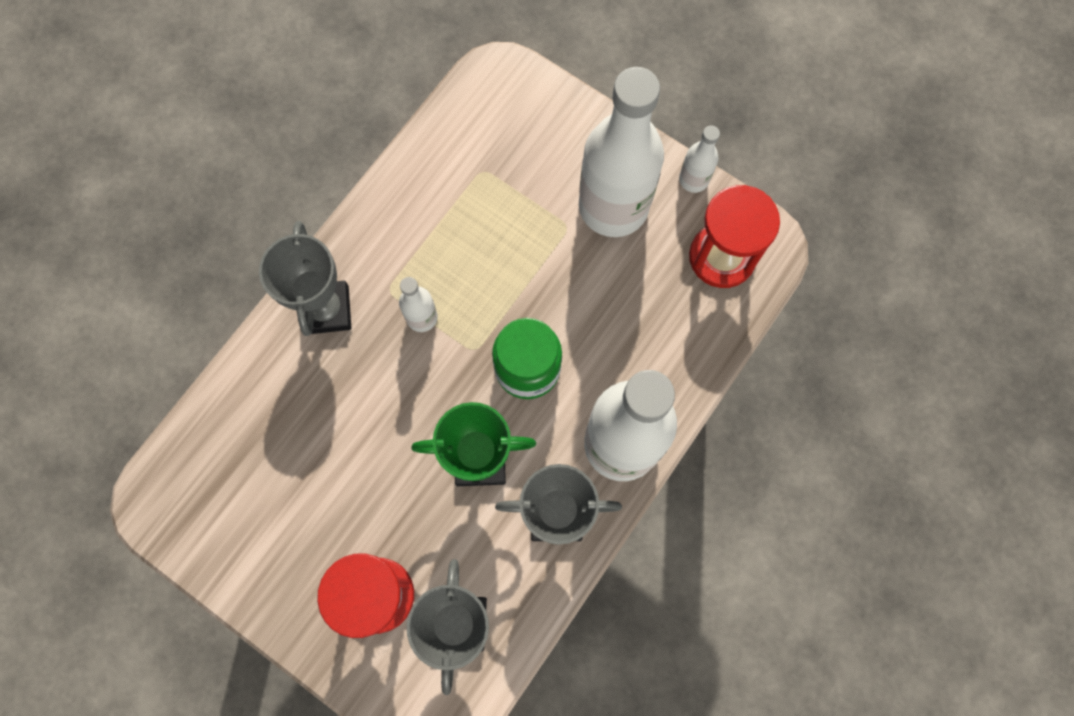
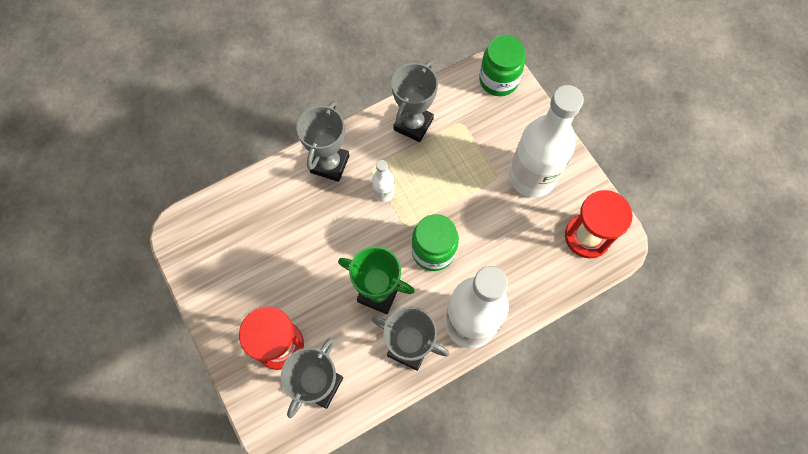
camera: 25 degrees right, 5 degrees down
(417, 202) = (413, 124): none -> grey trophy
(507, 88) = (498, 80): none -> green jar
(693, 179) = (590, 182): white bottle -> none

